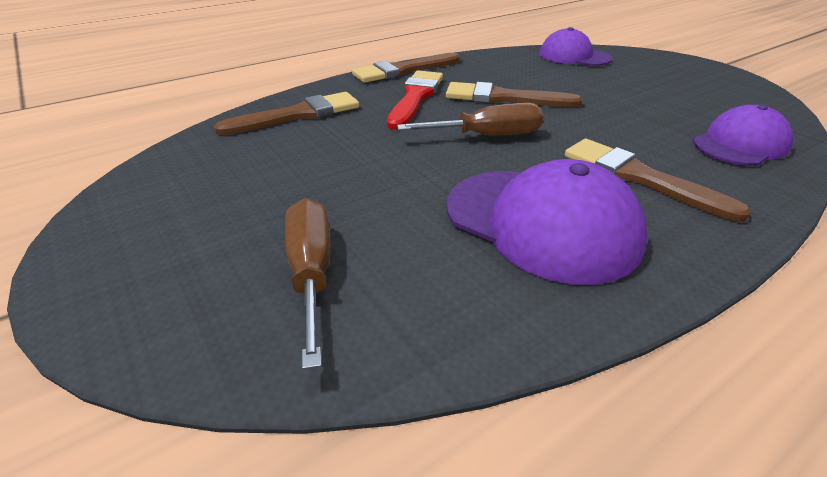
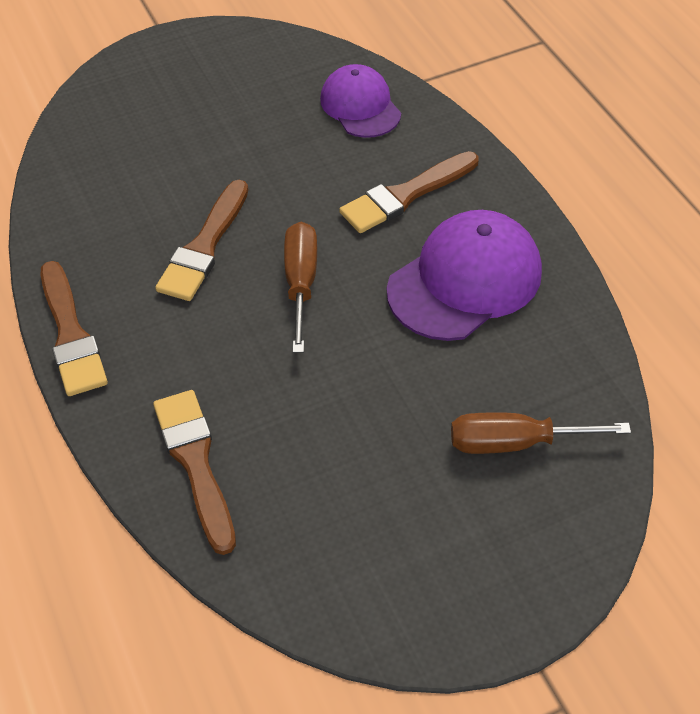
camera: 80 degrees left, 15 degrees up
(415, 97) = (175, 332): red brush -> none
(574, 56) = (87, 143): purple cap -> none

